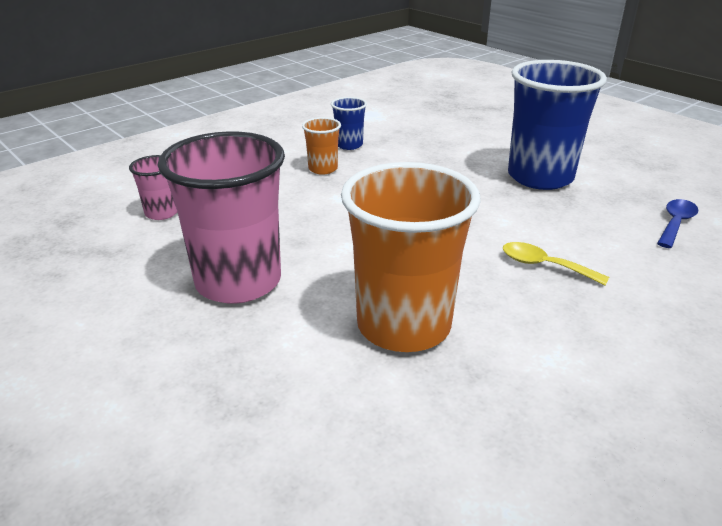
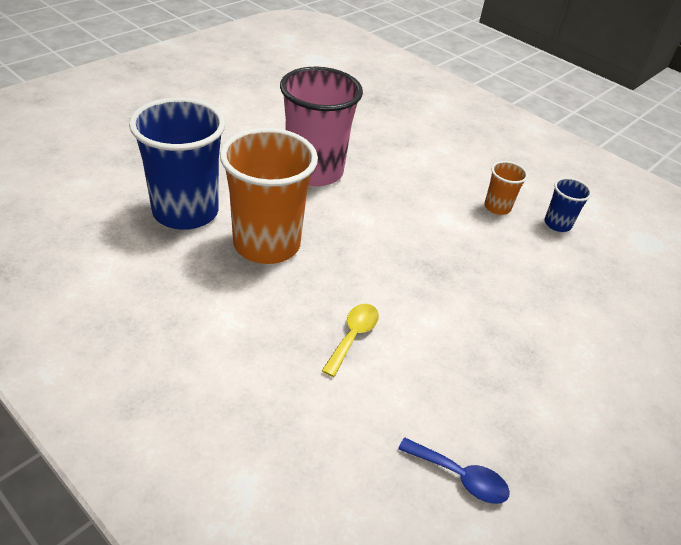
camera: 80 degrees right, 10 degrees up
(162, 213) = (397, 133): pink cup -> none
(540, 177) = (540, 368): blue cup -> blue cup (185, 212)

